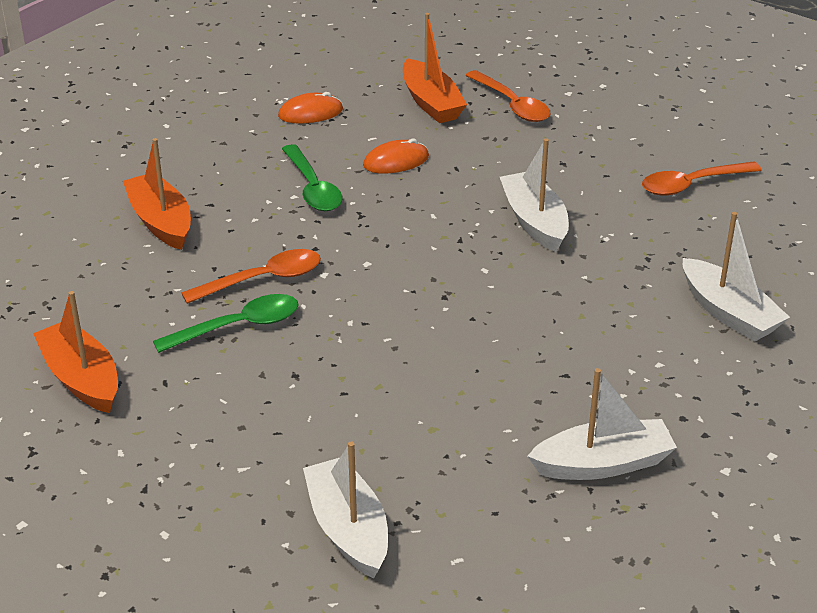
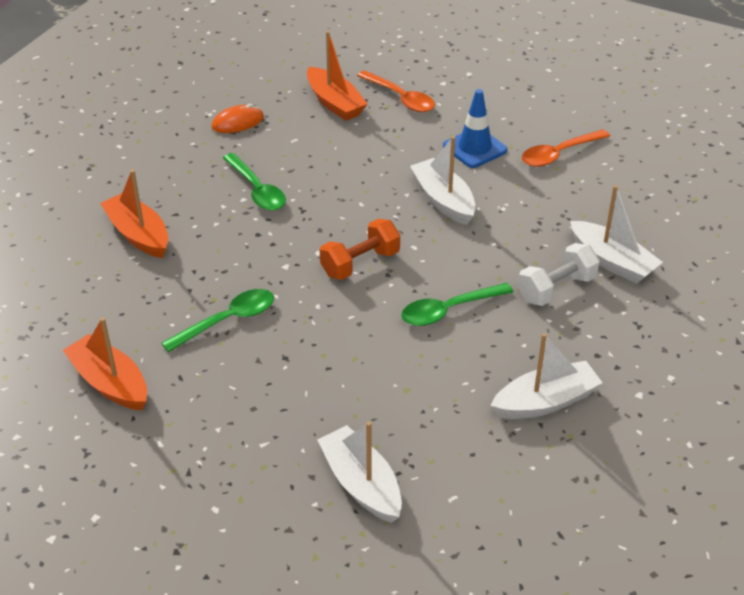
camera: 10 degrees left, 5 degrees up
(262, 280) = (237, 277): orange spoon -> none
(396, 161) = (319, 159): orange mouse -> none
(414, 281) = (360, 263): none -> orange dumbbell
(509, 345) = (449, 310): none -> green spoon
(588, 168) = (475, 148): none -> blue traffic cone
(650, 336) = (556, 289): none -> white dumbbell

